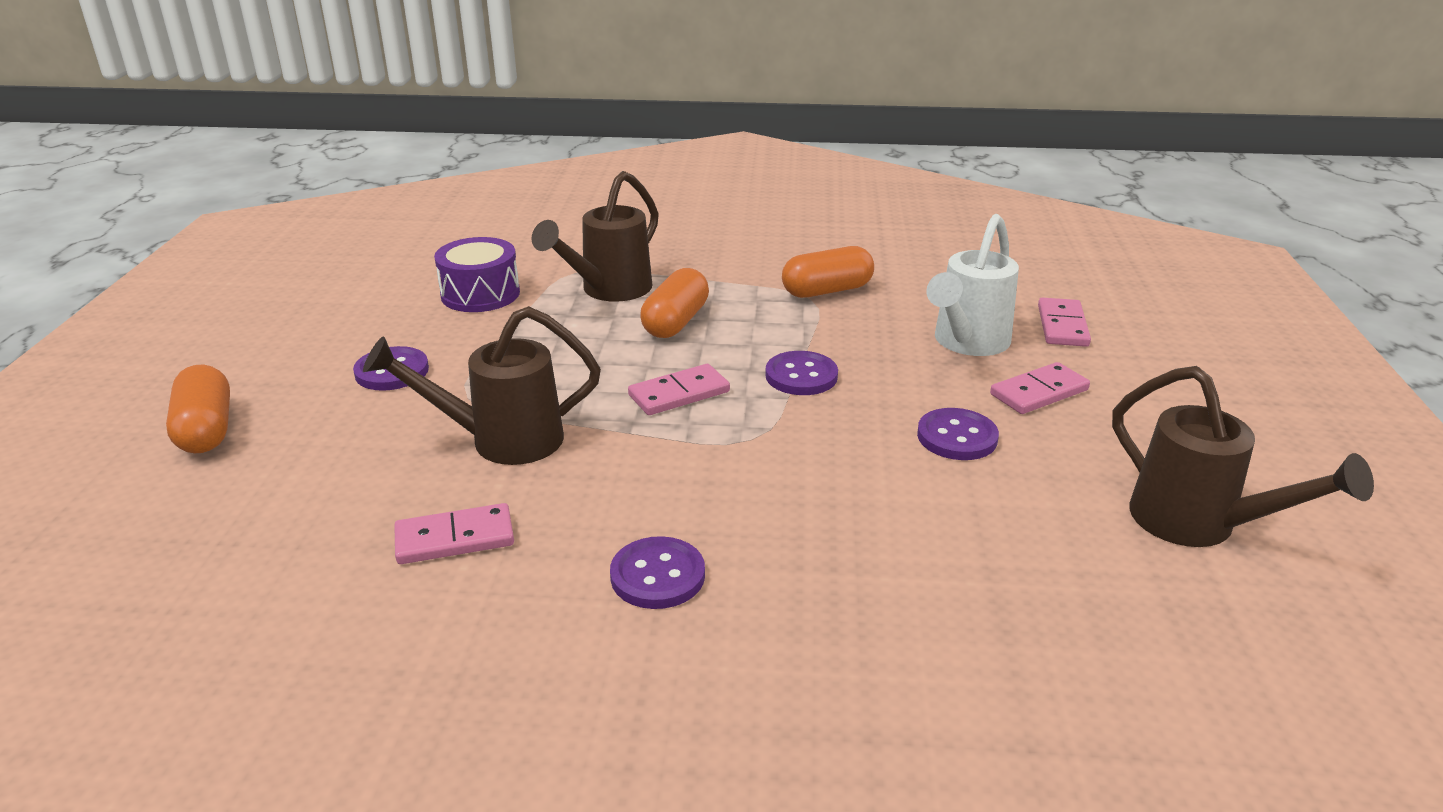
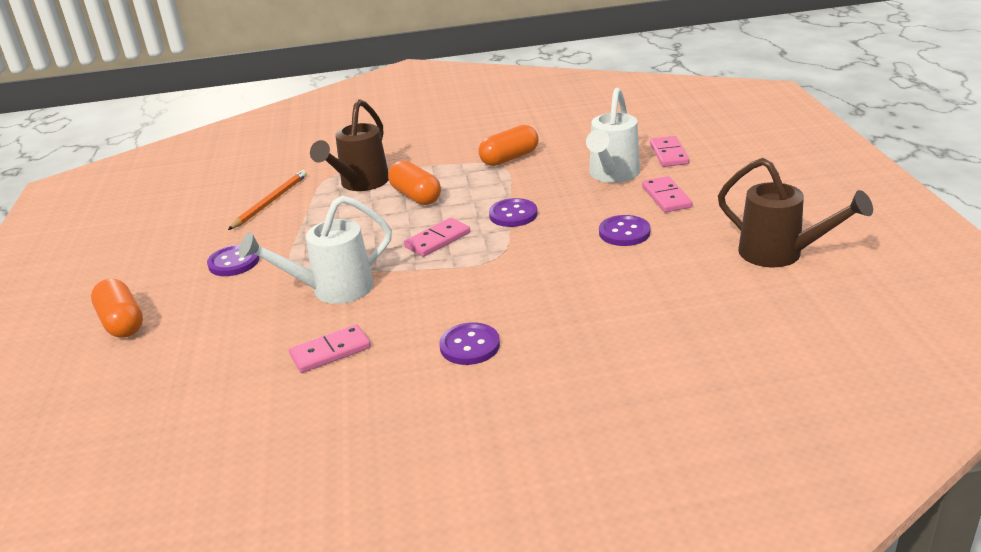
camera: 10 degrees left, 0 degrees up
(480, 294) = (270, 202): purple drum -> orange pencil
(500, 441) = (332, 290): brown watering can -> white watering can
(675, 322) = (416, 196): orange capsule -> orange capsule turned 45 degrees counterclockwise
(1039, 392) = (666, 197): pink domino -> pink domino turned 60 degrees counterclockwise

